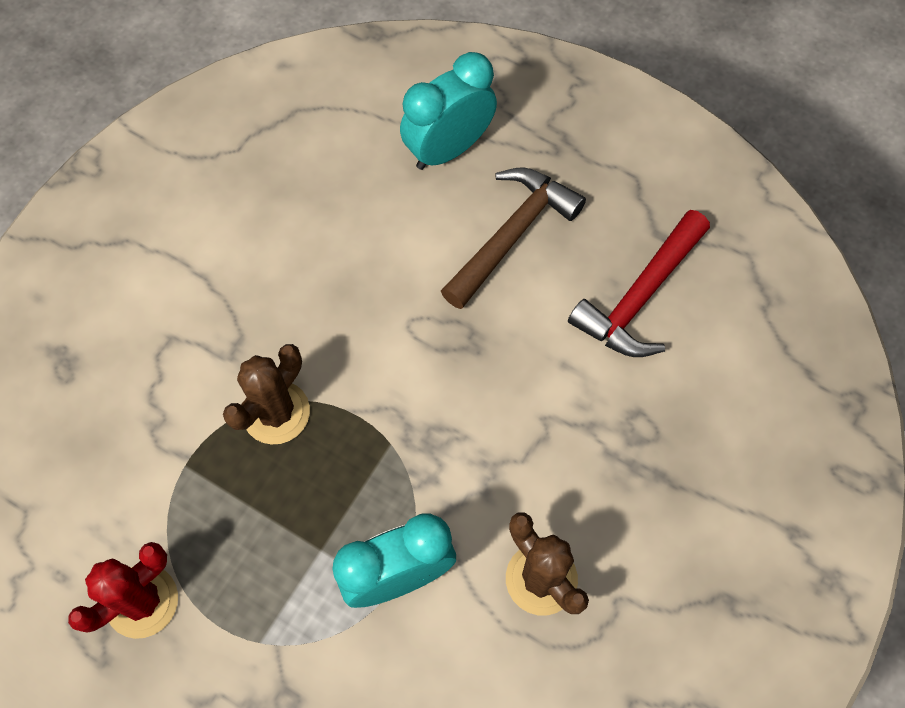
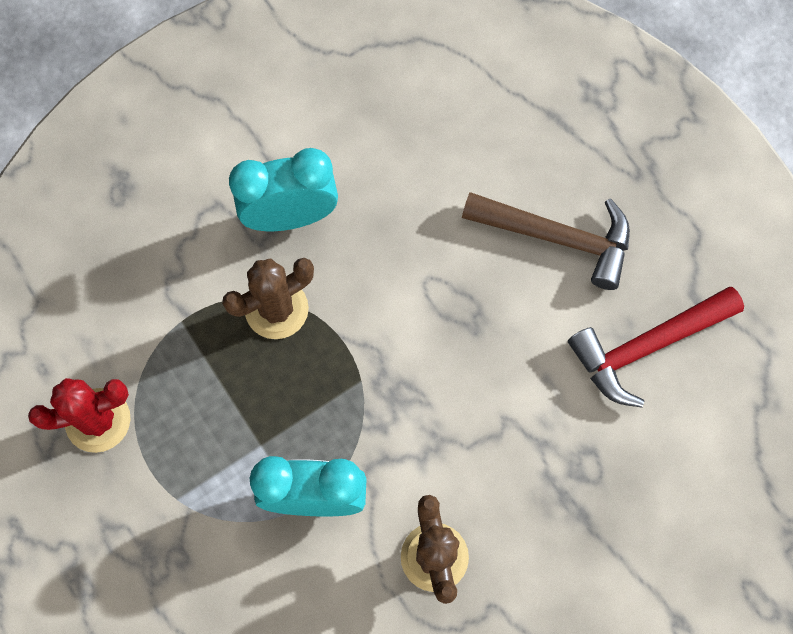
camera: 25 degrees right, 5 degrees up
(448, 149) = (538, 132): turquoise clock -> turquoise clock (290, 217)
(512, 234) = (558, 238): brown hammer -> brown hammer turned 45 degrees clockwise

